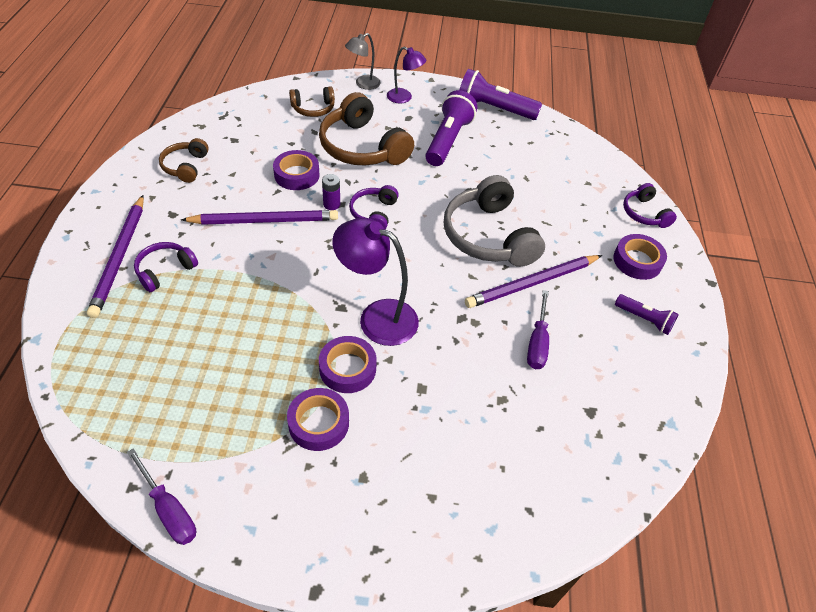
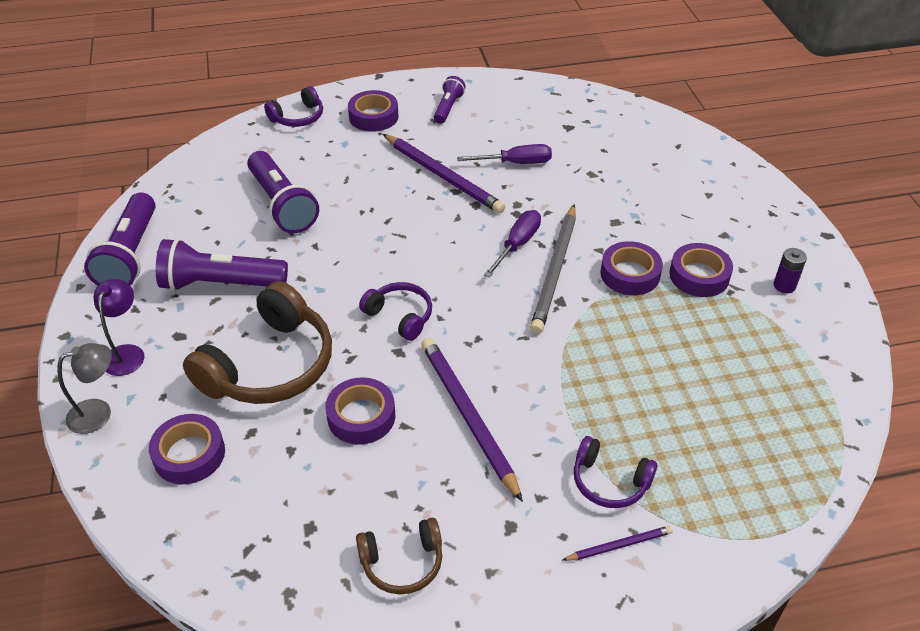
camera: 105 degrees left, 5 degrees down
(120, 257) = (619, 545): purple pencil -> purple pencil, size x0.49
(169, 510) = (850, 342): purple screwdriver -> purple screwdriver (517, 244)
(313, 109) = (189, 454): brown headphones -> purple tape
(331, 204) = (403, 360): purple battery -> purple battery (784, 286)
(363, 84) = (99, 413): grey lamp -> grey lamp turned 60 degrees counterclockwise
(374, 213) = (400, 316): purple headphones -> purple headphones turned 135 degrees counterclockwise
(377, 317) = (555, 271): purple lamp -> grey pencil
(488, 236) = (390, 216): grey headphones -> none
(524, 182) = (282, 205): none -> purple flashlight

